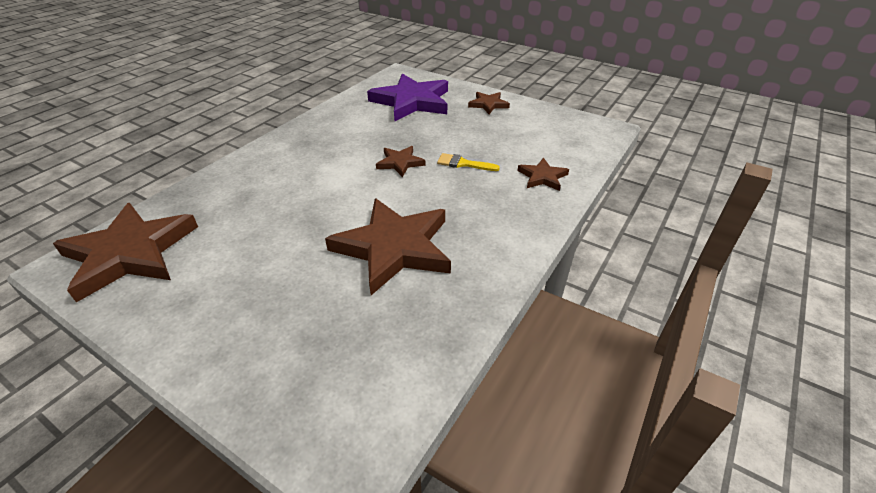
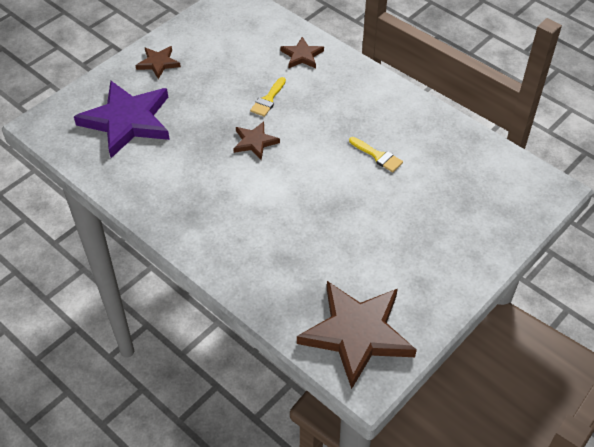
camera: 80 degrees left, 10 degrees up
(394, 248) = (378, 156): brown star -> yellow brush

